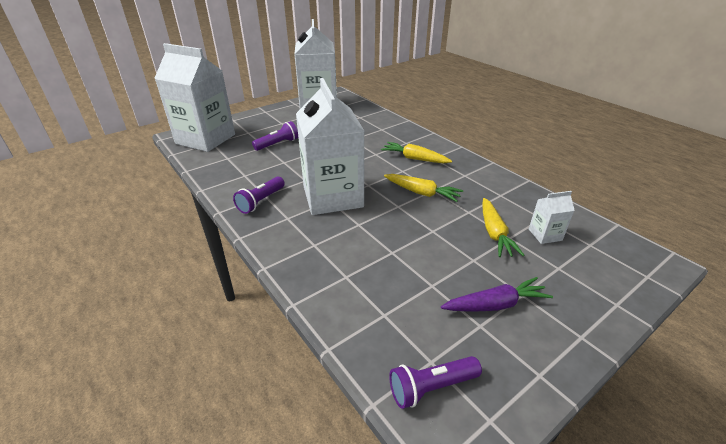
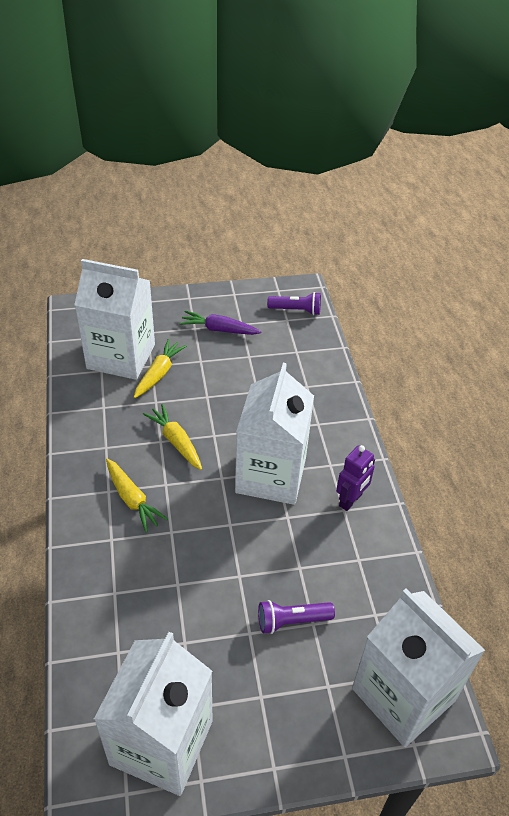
camera: 155 degrees left, 10 degrees up
(261, 201) = (350, 500): purple flashlight -> purple robot
(545, 235) = (121, 356): white carton -> white carton, size x2.44

